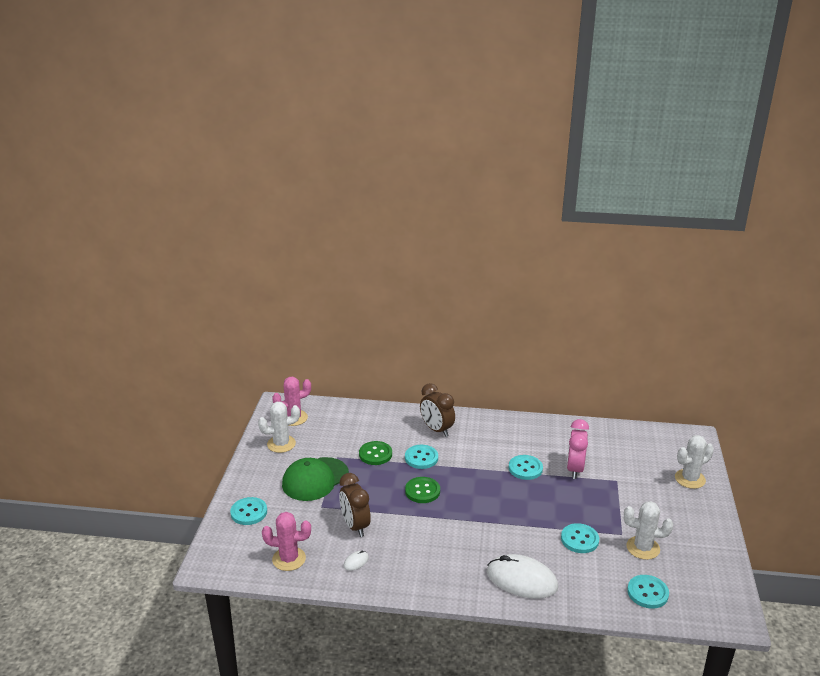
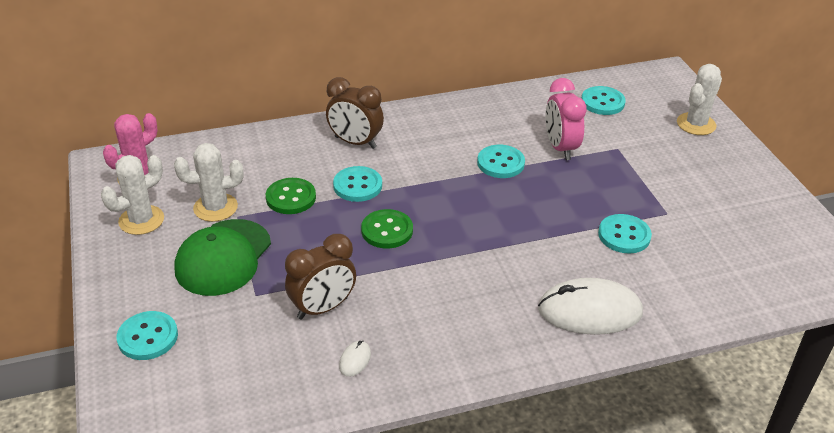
camera: 25 degrees left, 10 degrees up
(289, 559) = (252, 389): pink cactus -> none
(355, 526) = (323, 308): brown clock -> brown clock turned 75 degrees counterclockwise
(643, 548) = (702, 223): white cactus -> white cactus (215, 207)
(647, 593) = (744, 278): turquoise button -> turquoise button (602, 102)

